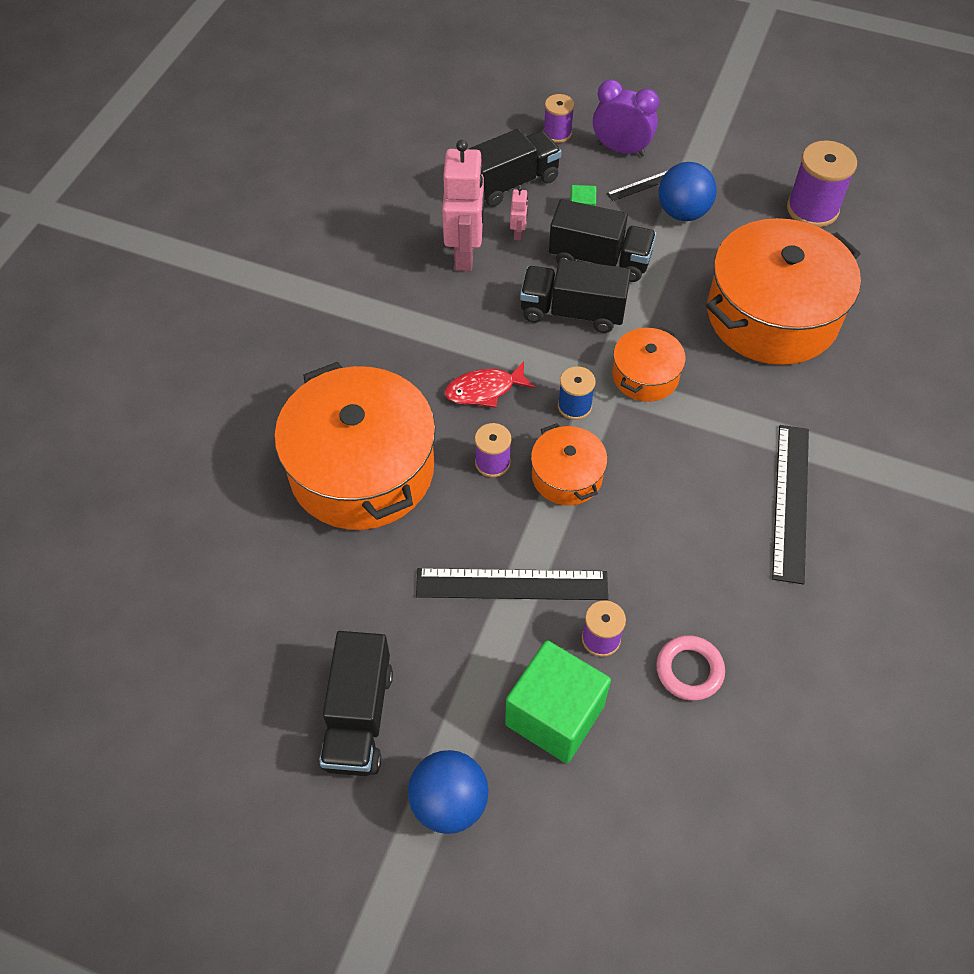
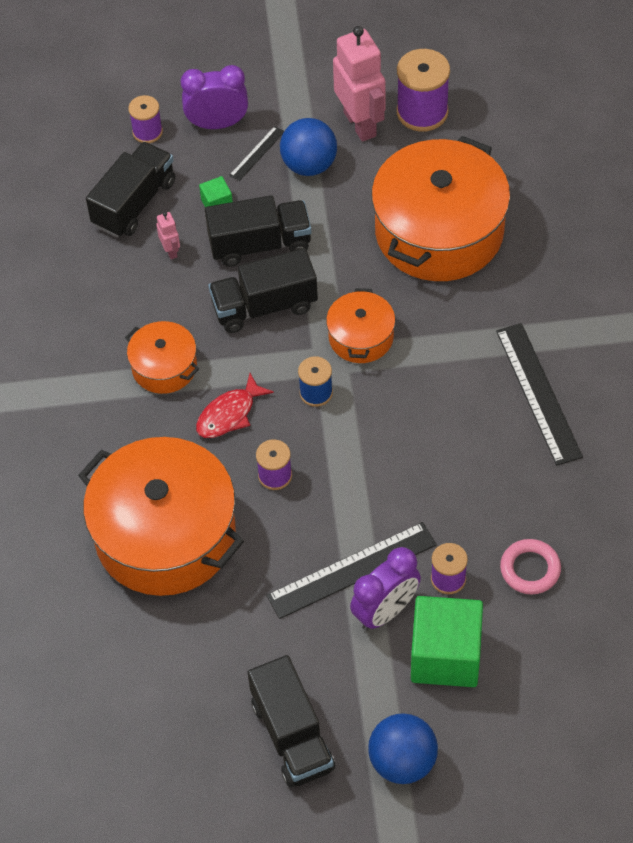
camera: 25 degrees left, 0 degrees up
(465, 254) = (134, 294): pink robot -> pink robot (360, 124)
(521, 640) = (385, 611): none -> purple clock
(567, 476) = (344, 457): orange pot -> orange pot (164, 367)

